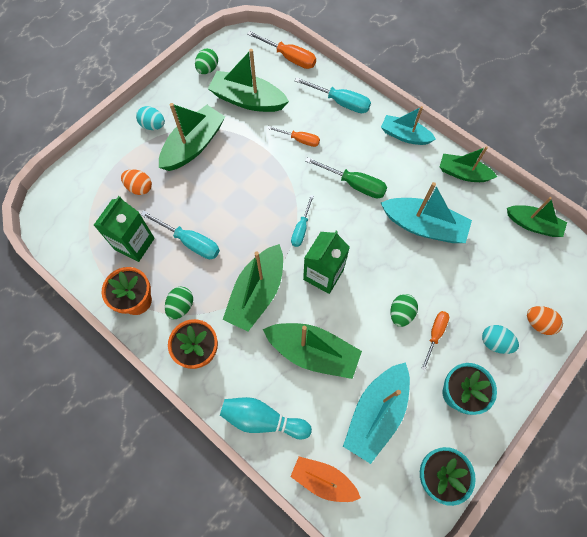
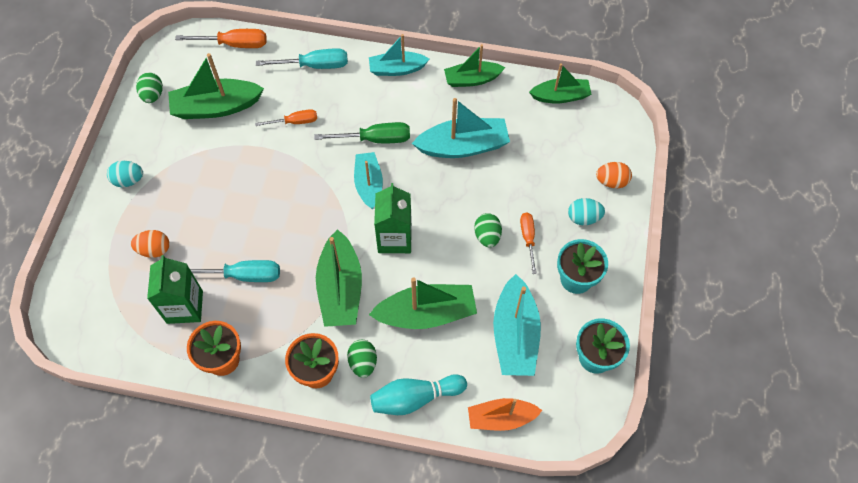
camera: 30 degrees left, 5 degrees down
(181, 306) = (272, 340): green egg -> green egg (363, 362)
(194, 145) = (186, 179): green boat -> none
(301, 229) = (348, 207): turquoise screwdriver -> none
(328, 219) = (369, 184): none -> turquoise boat

